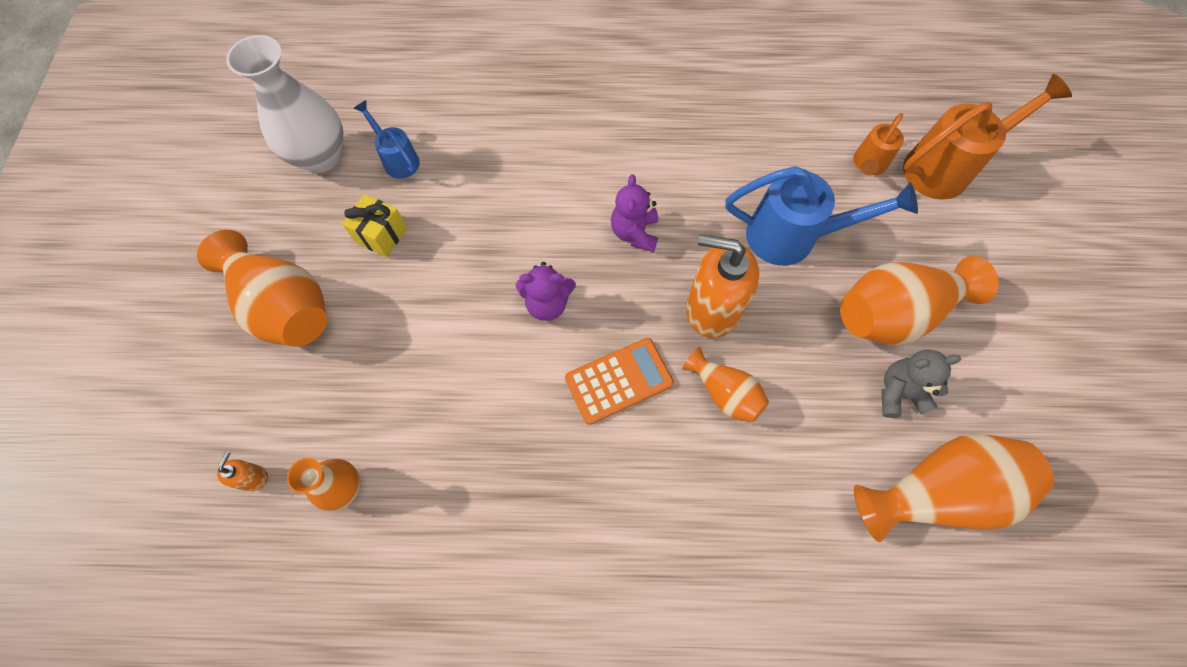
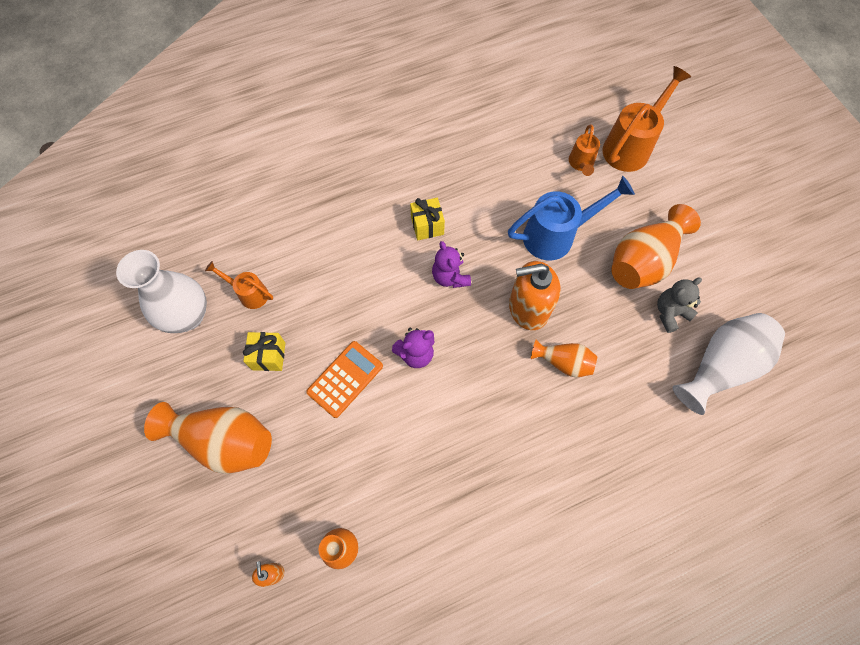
camera: 25 degrees left, 0 degrees up
(398, 159) = (249, 293): blue watering can -> orange watering can
(619, 381) = (491, 386): orange calculator -> orange calculator (345, 379)
(637, 164) = (427, 226): none -> yellow gift
(936, 492) = (720, 366): orange vase -> white vase

